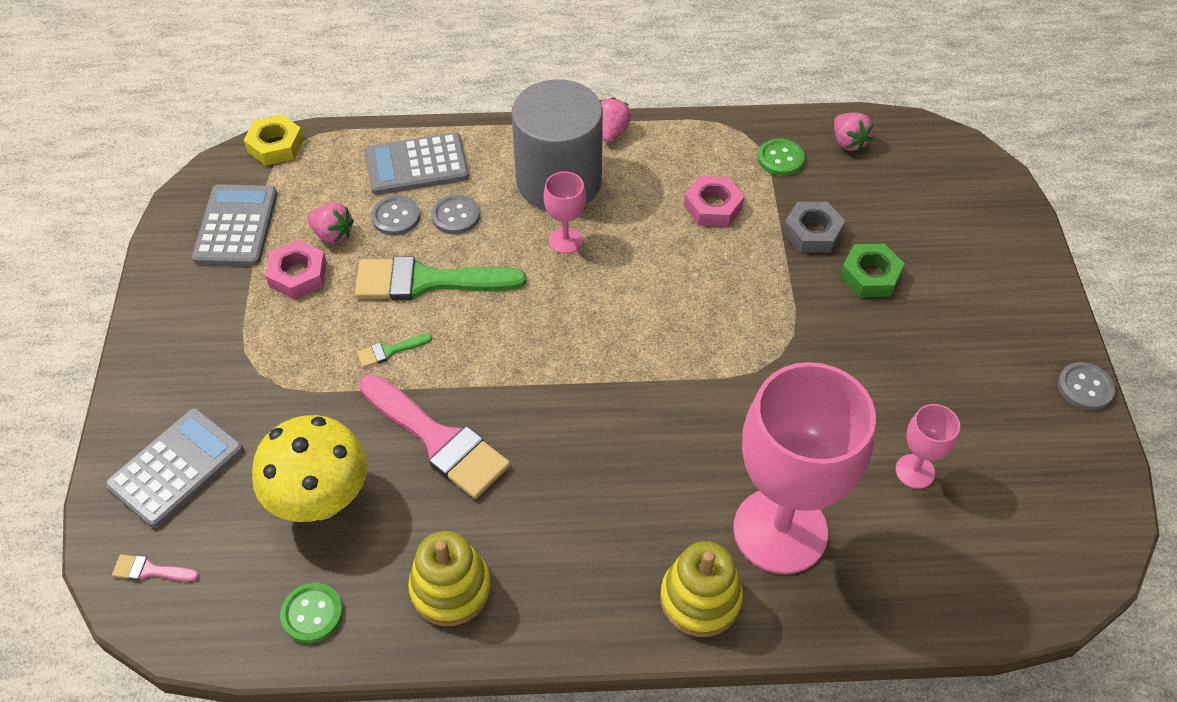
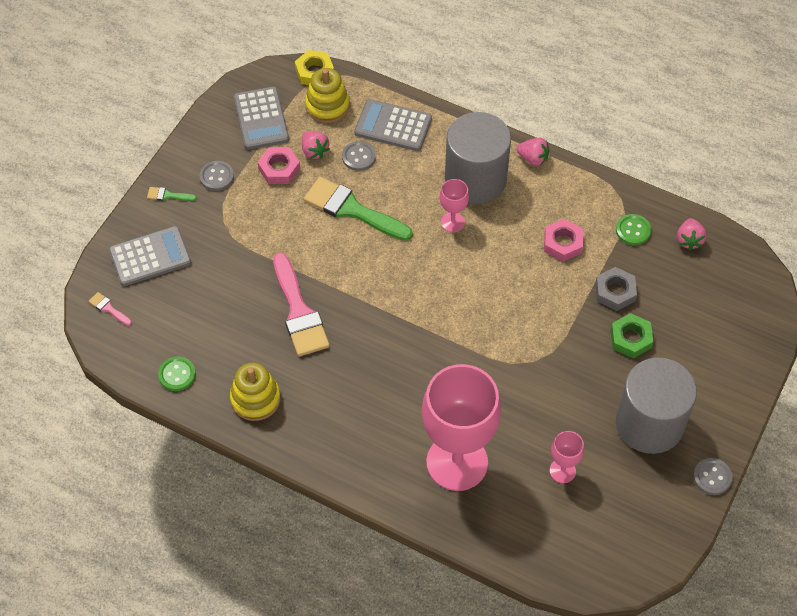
camera: 30 degrees right, 5 degrees up
(236, 226) = (261, 119): grey calculator -> grey calculator turned 135 degrees clockwise
(321, 500) = (216, 315): yellow mushroom -> none
(389, 351) = (304, 244): green brush -> green brush (168, 195)
(455, 216) = (395, 173): grey button -> grey button (217, 176)
(611, 132) = (533, 159): pink strawberry -> pink strawberry turned 75 degrees clockwise
(700, 599) = (385, 475): yellow stacking toy -> yellow stacking toy (327, 105)
(967, 361) = (649, 423): none -> grey cylinder

